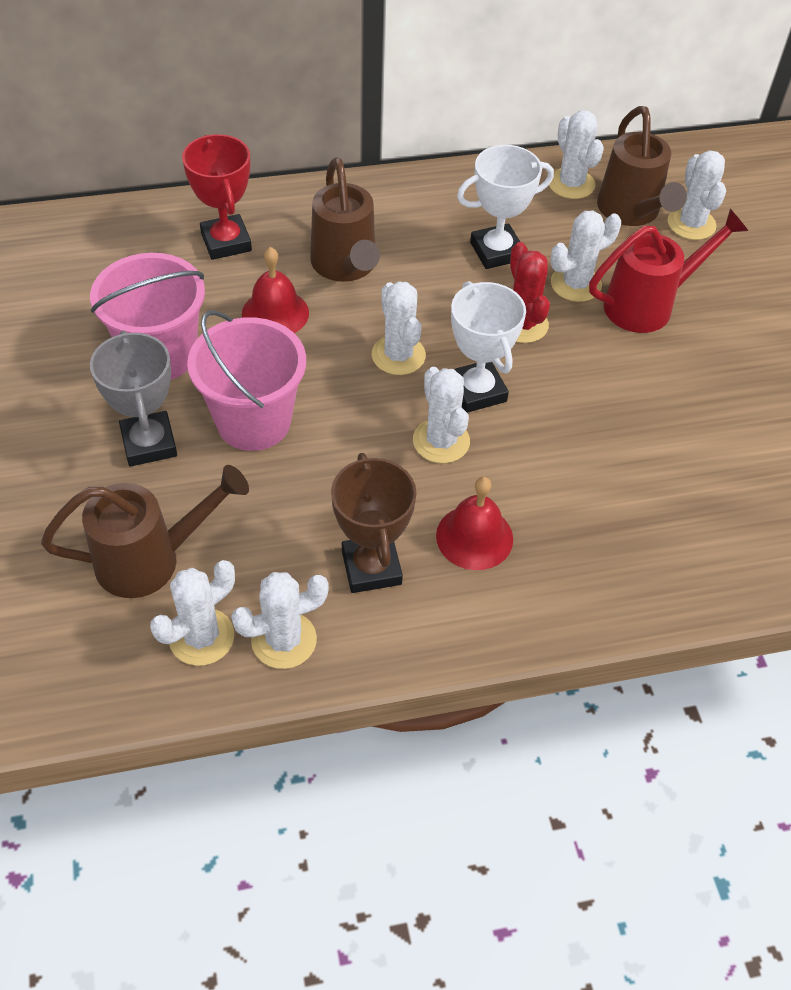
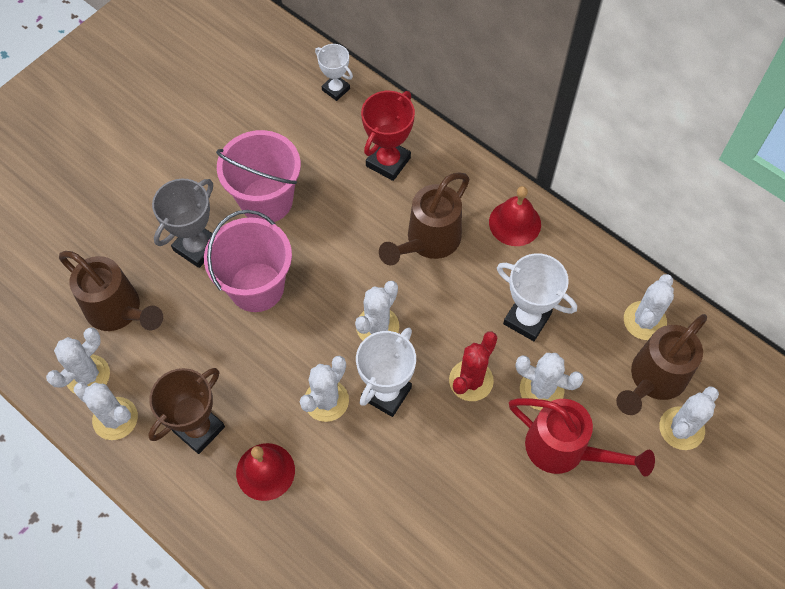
camera: 55 degrees right, 10 degrees up
(96, 229) = (336, 89): none -> white trophy
(201, 637) = (88, 375): white cactus -> white cactus turned 60 degrees counterclockwise
(275, 313) = (352, 233): red bell -> red bell (515, 223)

